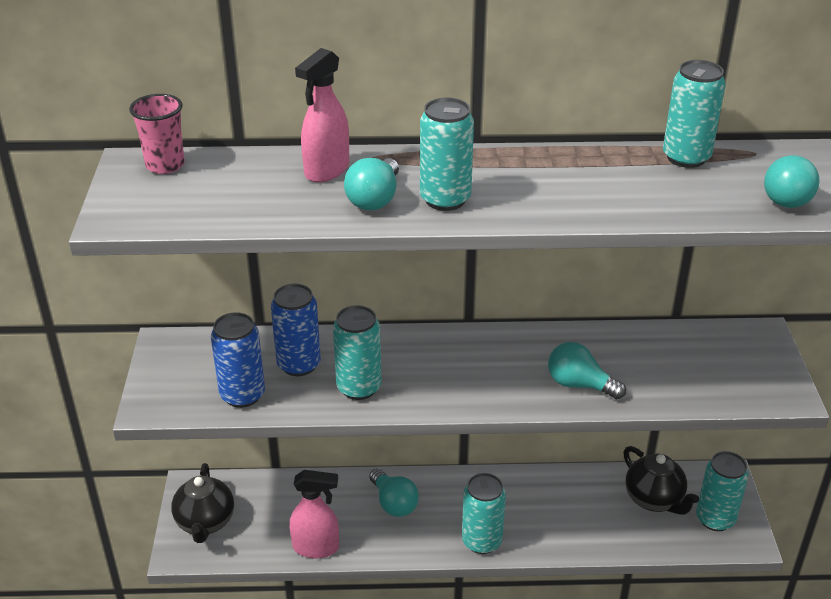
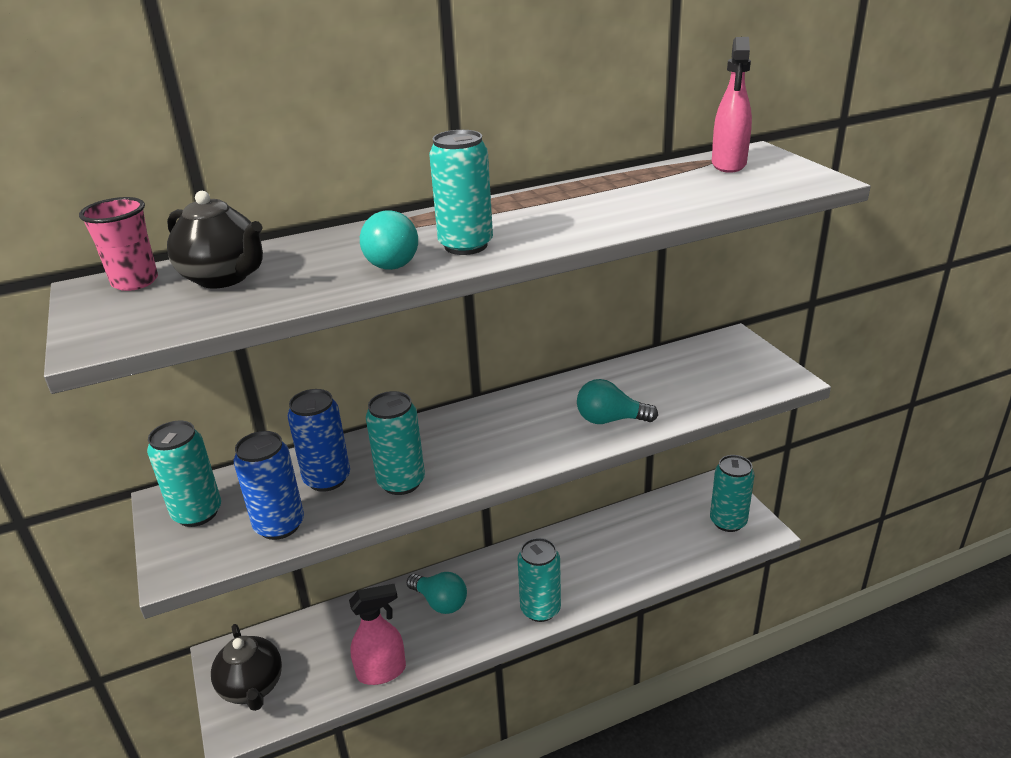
camera: 20 degrees left, 5 degrees down
(326, 170) = (324, 249): pink spray bottle -> pink spray bottle (728, 165)
(654, 500) = (670, 522): black teapot -> black teapot (224, 278)
(686, 157) = (661, 173): turquoise can -> turquoise can (197, 513)
(787, 197) = (770, 181): turquoise light bulb -> none

